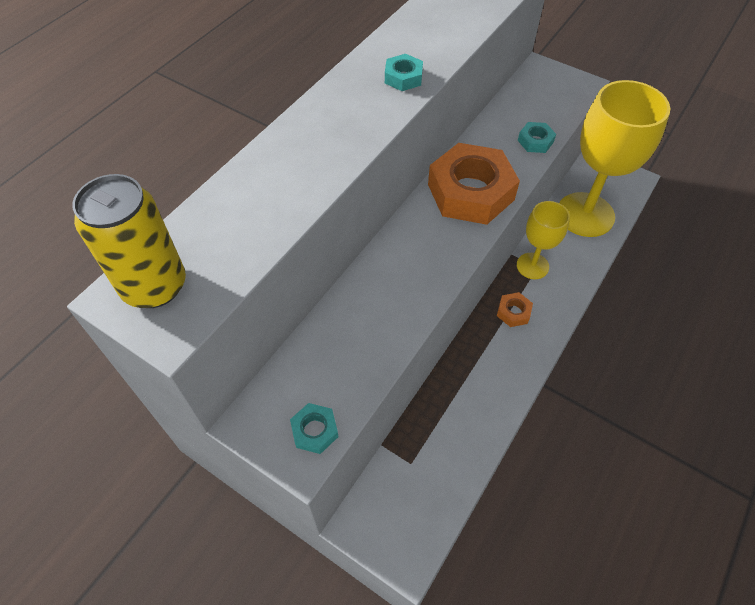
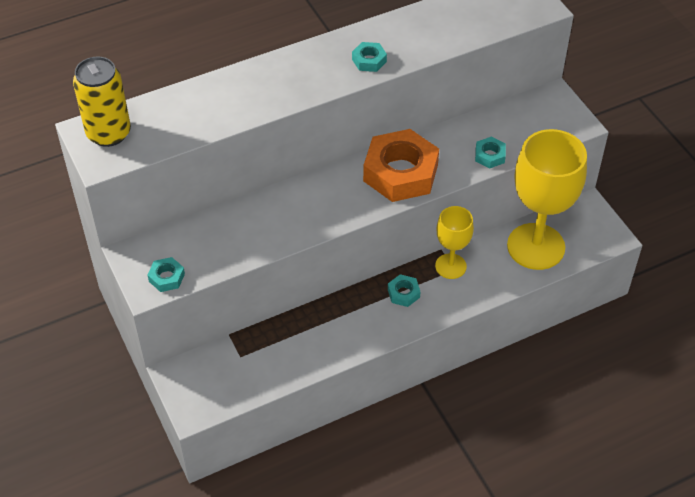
camera: 30 degrees right, 5 degrees down
(513, 312) = (403, 293): orange nut -> turquoise nut

